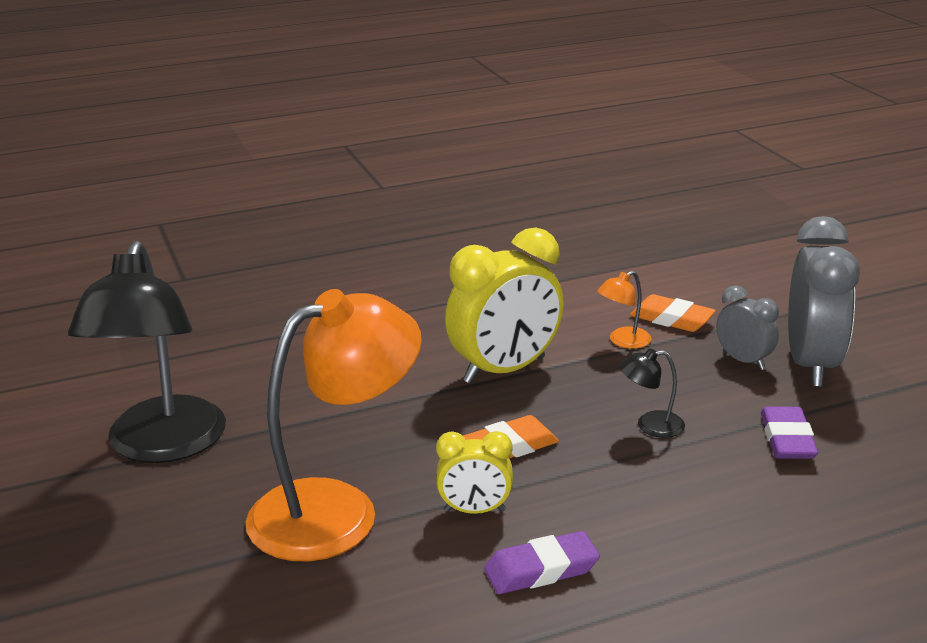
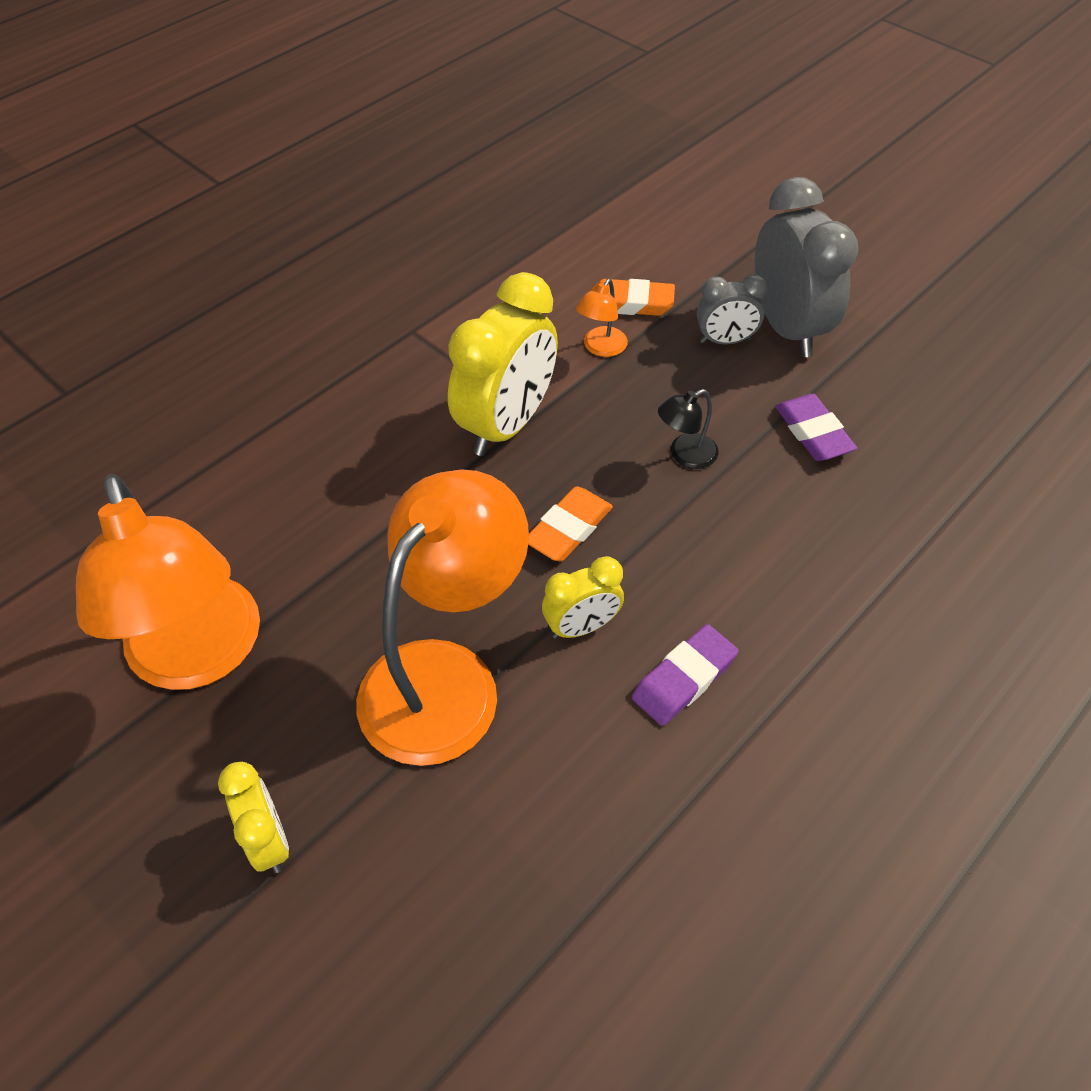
camera: 25 degrees left, 25 degrees up
(127, 566) = (268, 840): none -> yellow clock
(162, 446) = (200, 656): black lamp -> orange lamp
(743, 361) = (725, 341): grey clock -> grey clock turned 150 degrees clockwise

